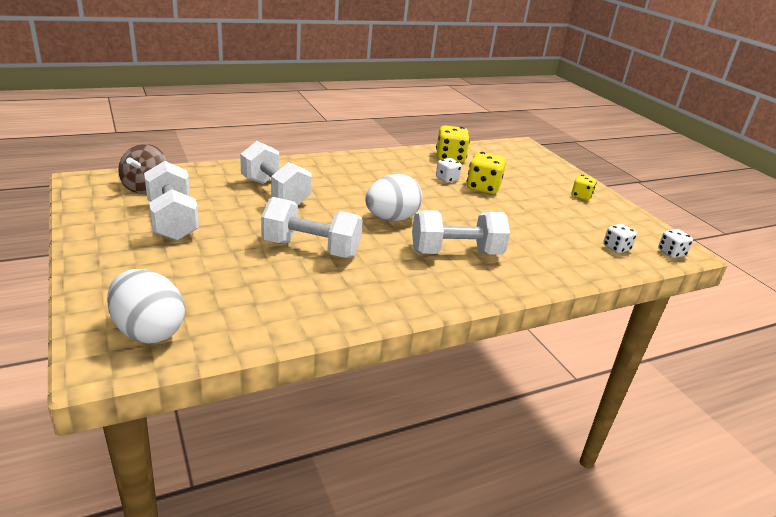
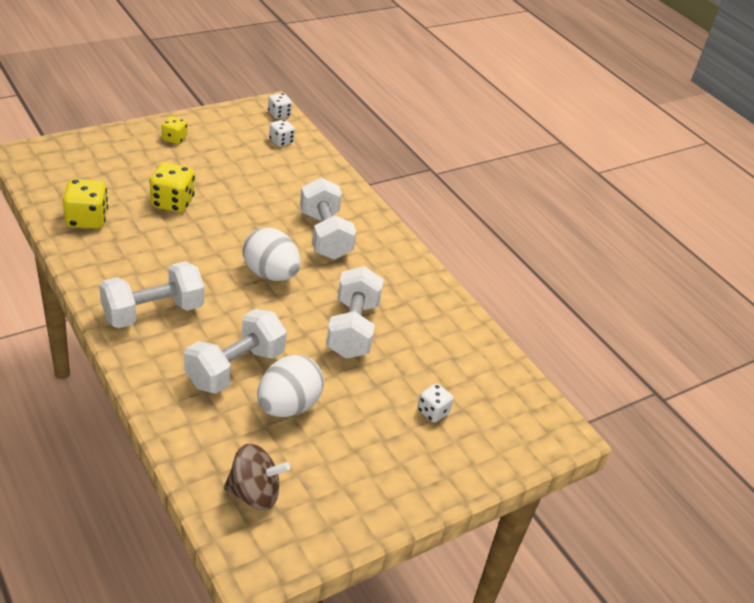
camera: 100 degrees left, 10 degrees up
(148, 331) = (517, 415): white egg -> white egg (288, 406)
(172, 220) = (333, 444): white dumbbell -> white dumbbell (153, 312)
(447, 179) = (155, 227): white dice -> white dice (432, 412)

